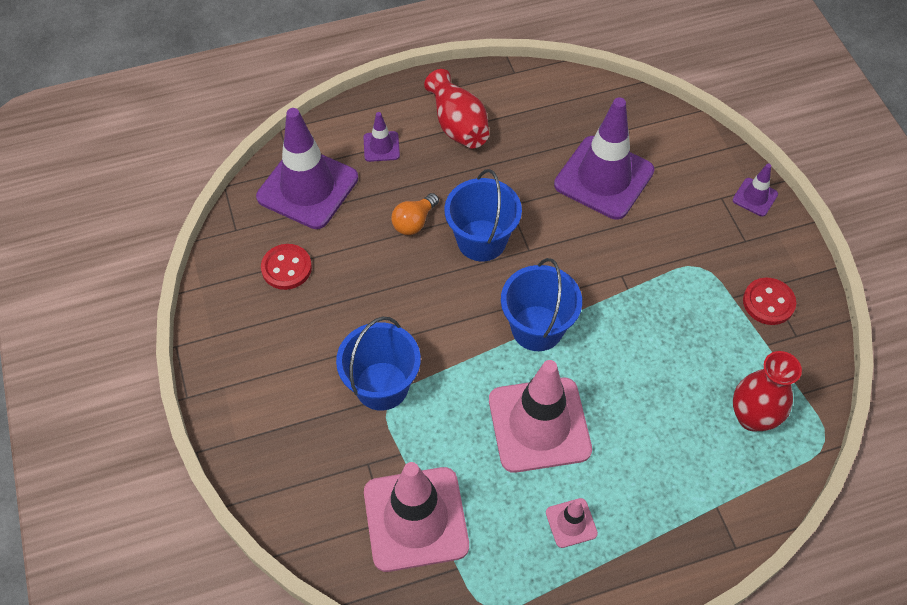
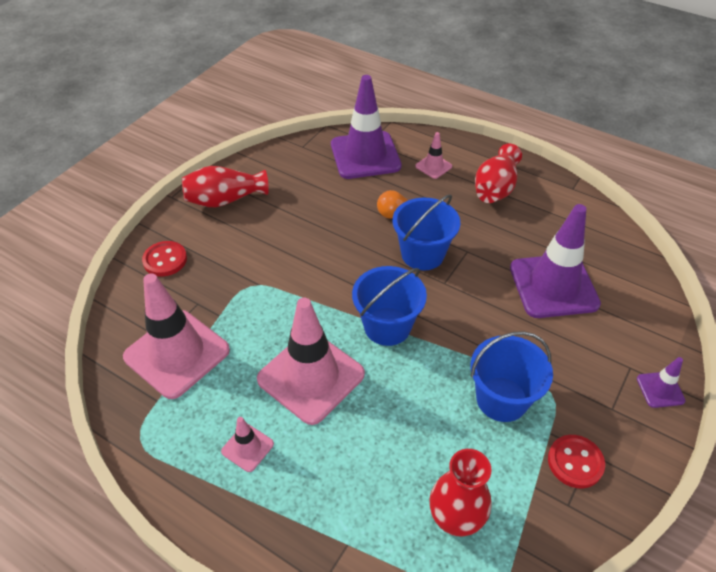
camera: 50 degrees right, 10 degrees down
(244, 351) = (225, 200): none -> red vase
(286, 268) = (300, 181): red button -> red button (165, 260)
(381, 146) = (433, 166): purple traffic cone -> pink traffic cone
(382, 386) = (260, 274): blue bucket -> blue bucket (501, 399)

